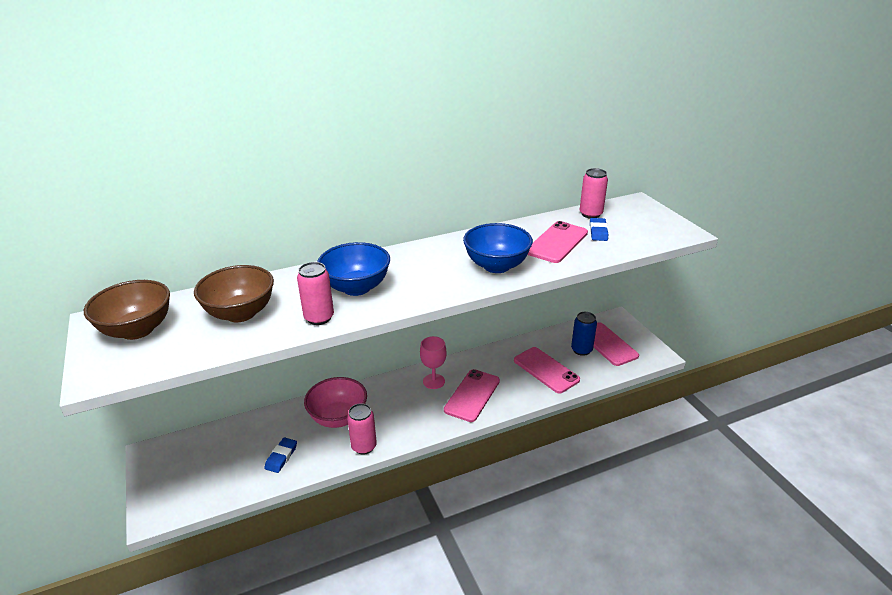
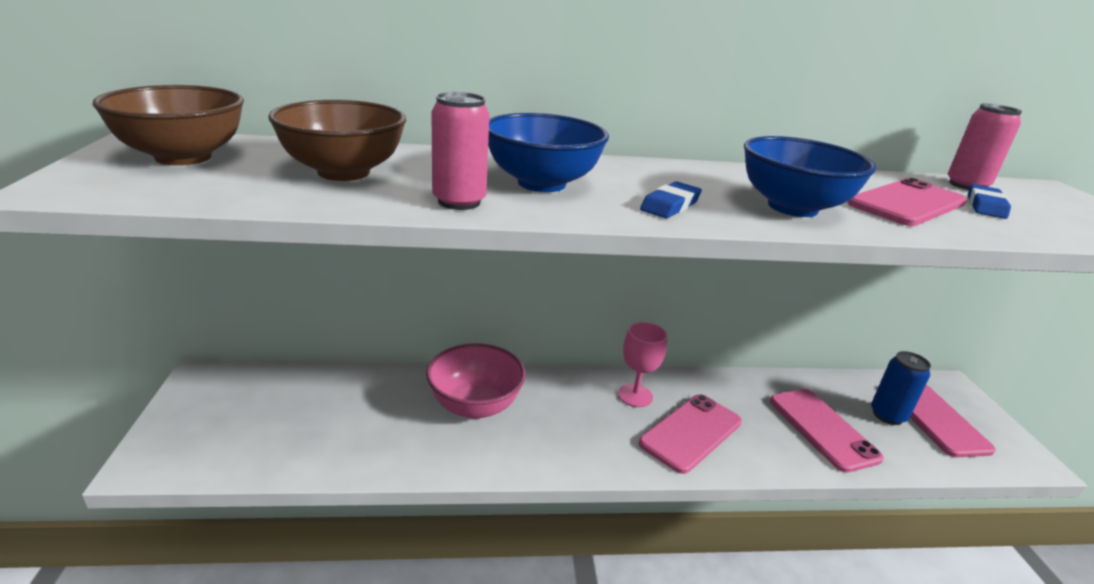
camera: 15 degrees right, 5 degrees down
(281, 457) = (368, 436): blue eraser -> blue eraser (670, 205)
(364, 446) = (495, 459): pink can -> none

